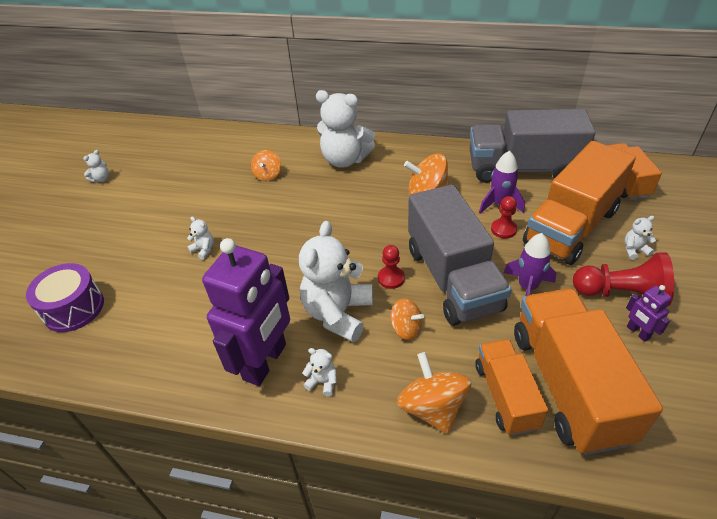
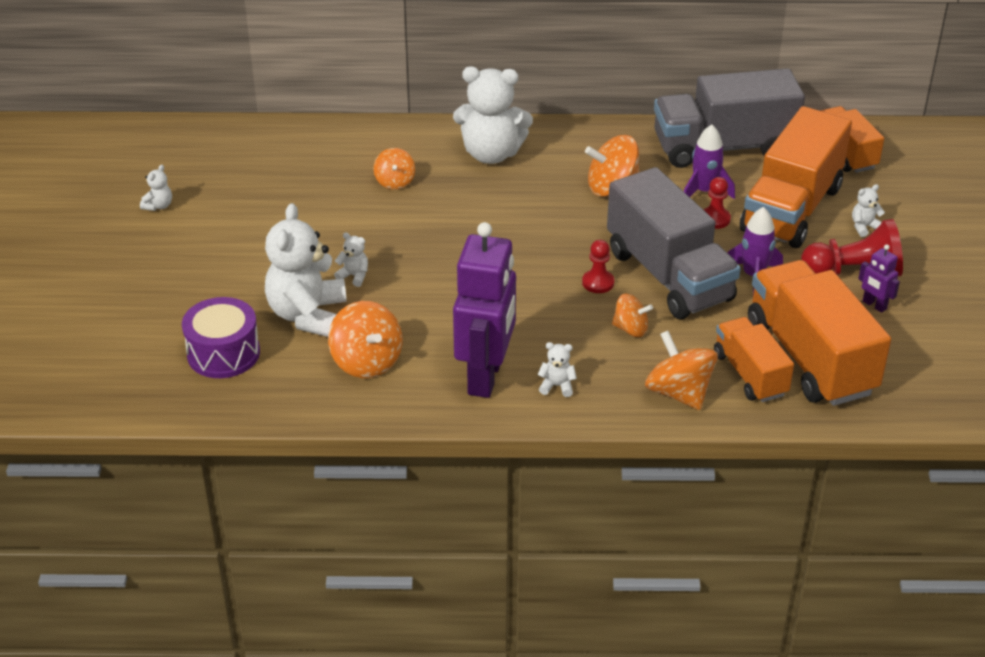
camera: 15 degrees left, 5 degrees down
(176, 332) = (366, 362): none -> orange spinning top
(338, 313) = (549, 323): white teddy bear -> white teddy bear (308, 315)

